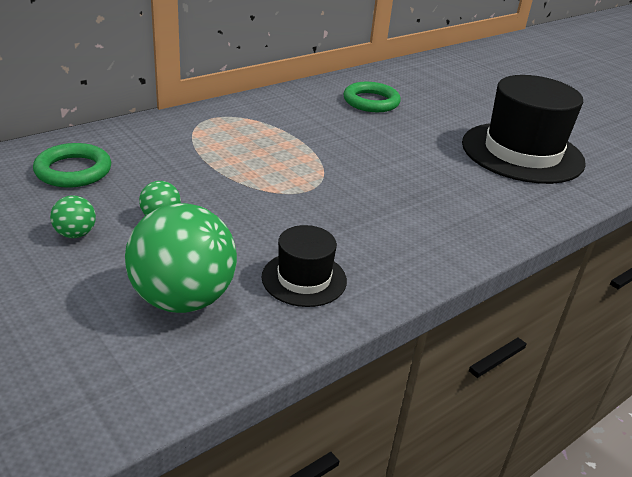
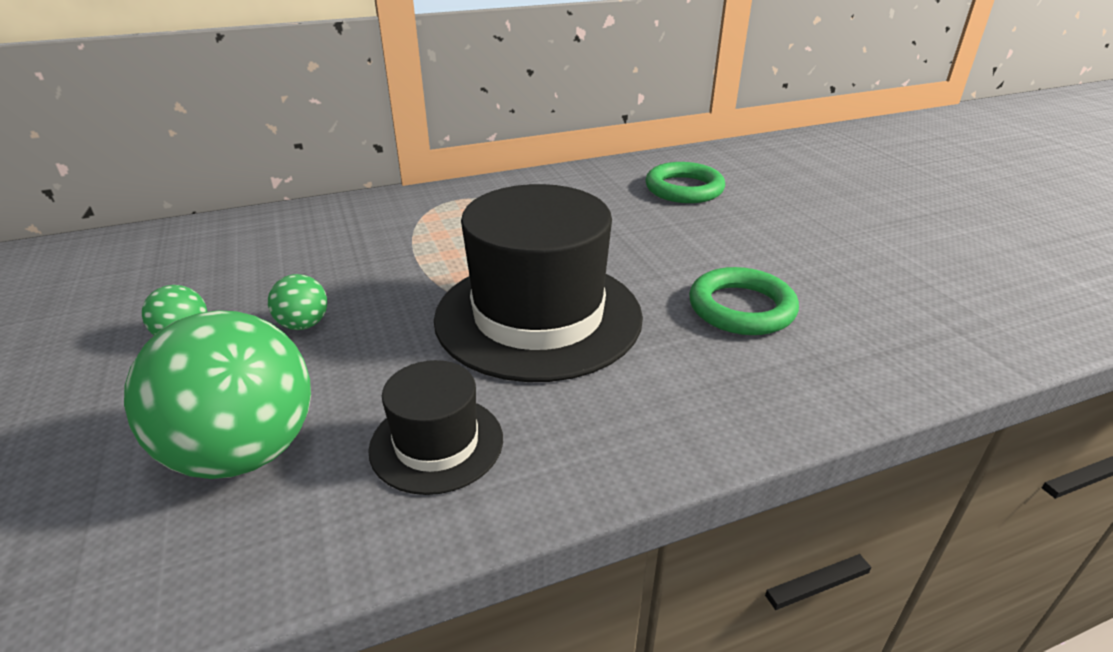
camera: 20 degrees right, 0 degrees up
(73, 171) = (246, 253): green ring -> green ring (741, 308)
(522, 152) = (890, 274): black hat -> black hat (538, 316)

